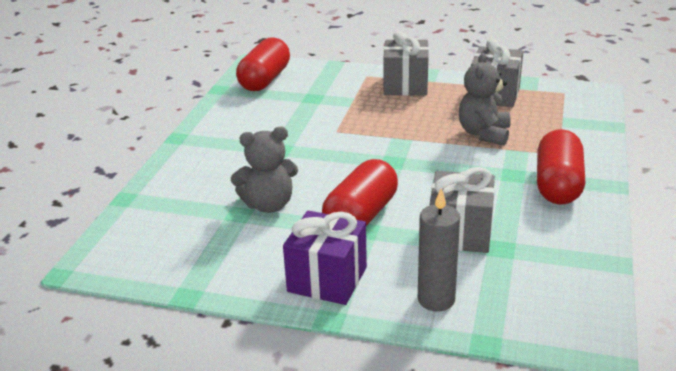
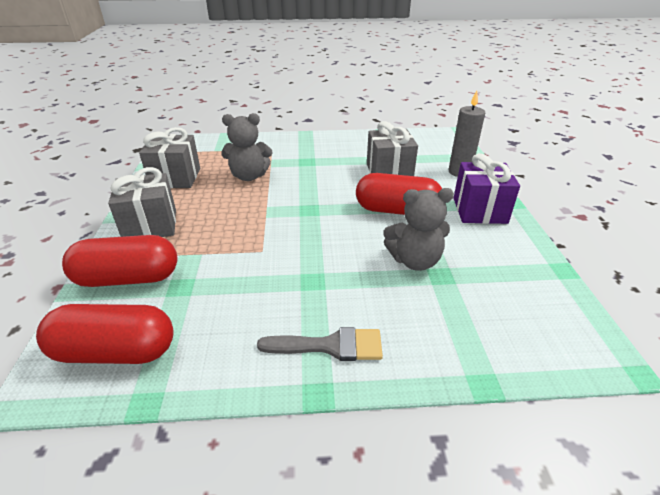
camera: 110 degrees left, 5 degrees up
(208, 147) = (330, 346): none -> grey brush
(269, 204) = (414, 260): grey teddy bear -> grey teddy bear turned 120 degrees clockwise
(557, 185) = (312, 147): red capsule -> red capsule (128, 278)

